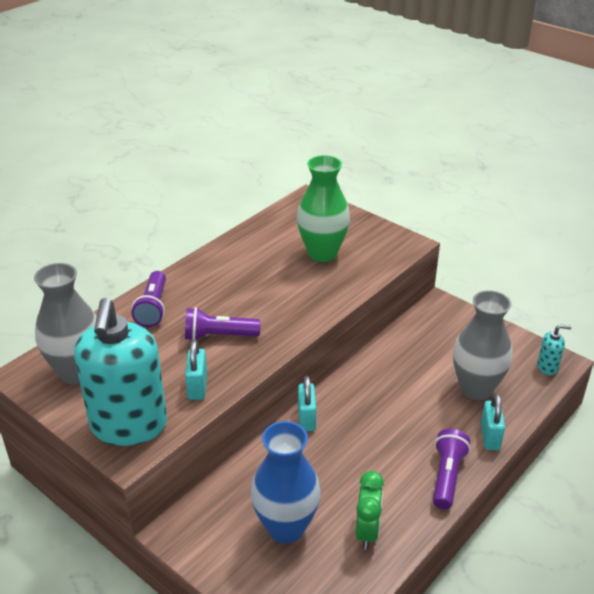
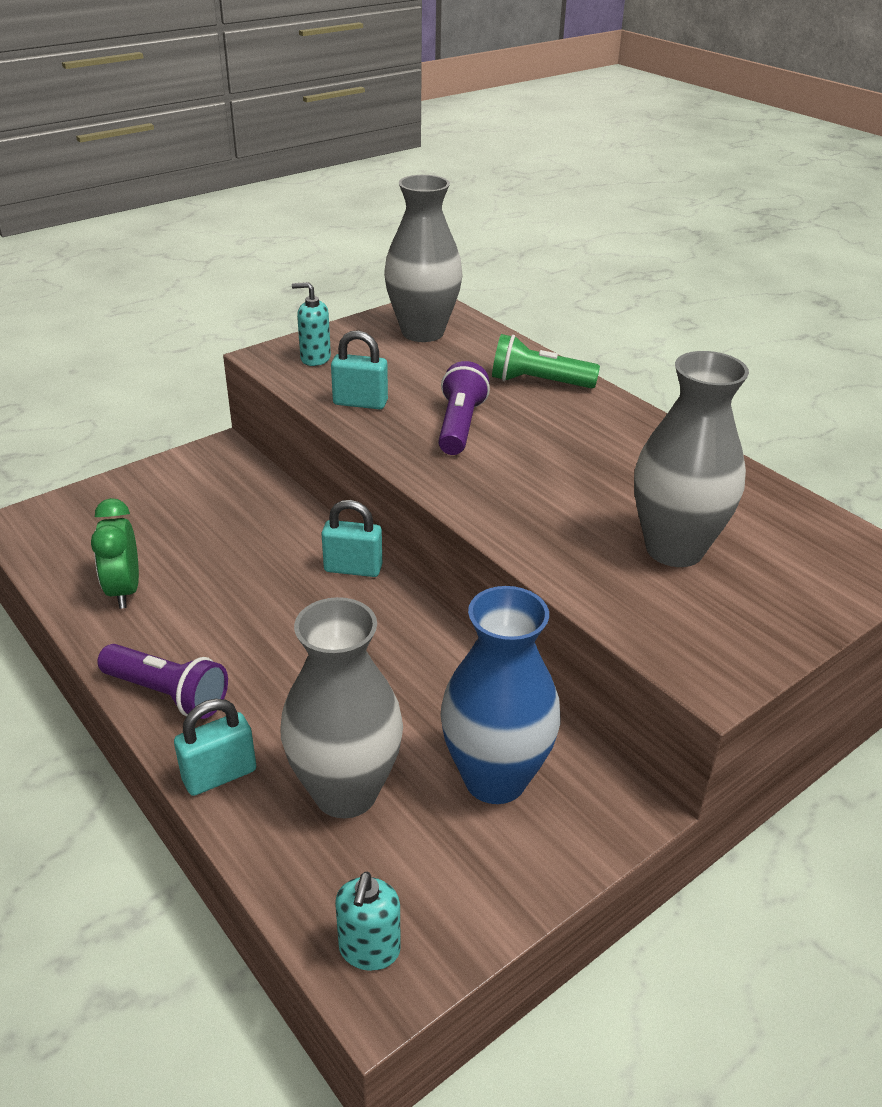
camera: 100 degrees right, 0 degrees up
(129, 425) = (315, 358): turquoise soap dispenser -> turquoise soap dispenser, size x0.40
(153, 308) = (538, 382): purple flashlight -> green flashlight
(286, 527) = (175, 526): blue vase -> blue vase (495, 778)
(322, 253) = (674, 549): green vase -> grey vase
(367, 531) = (124, 590): green clock -> green clock turned 60 degrees clockwise
(490, 437) = (219, 775): turquoise padlock -> turquoise padlock turned 45 degrees counterclockwise

